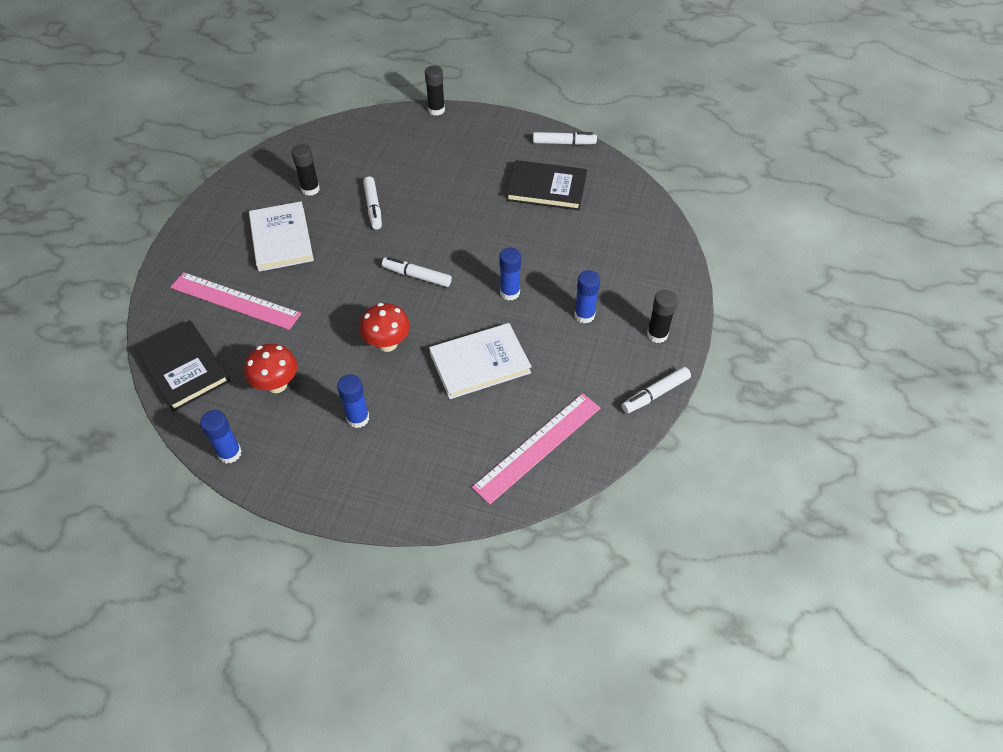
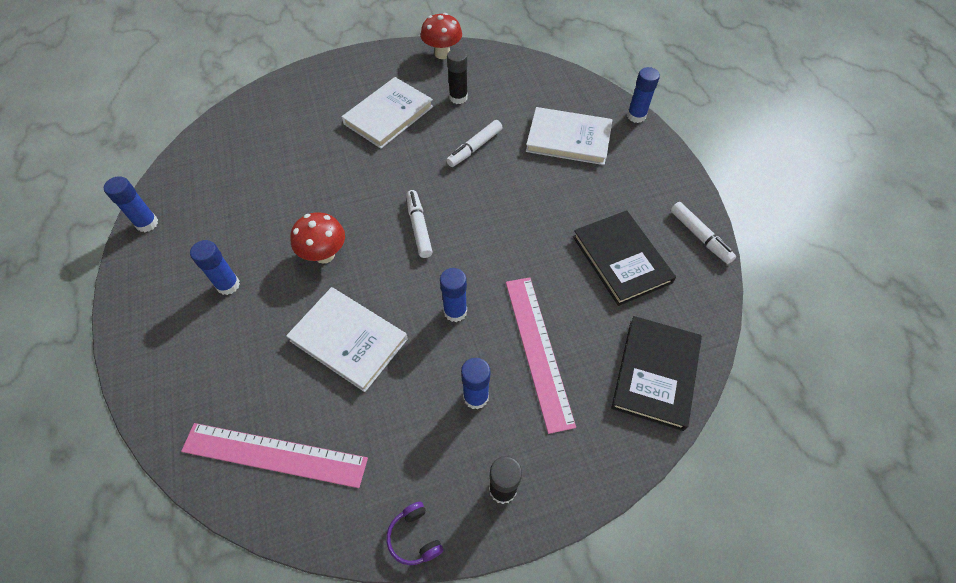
camera: 55 degrees right, 5 degrees up
(183, 368) = (216, 144): black book -> black book (655, 373)
(235, 301) = (302, 130): pink ruler -> pink ruler (538, 350)
(277, 385) = (232, 209): red mushroom -> red mushroom (442, 54)
(419, 154) = (568, 139): none -> white book
(436, 110) = (636, 116): black glue stick -> blue glue stick
(655, 394) = (415, 537): white marker -> purple headphones

